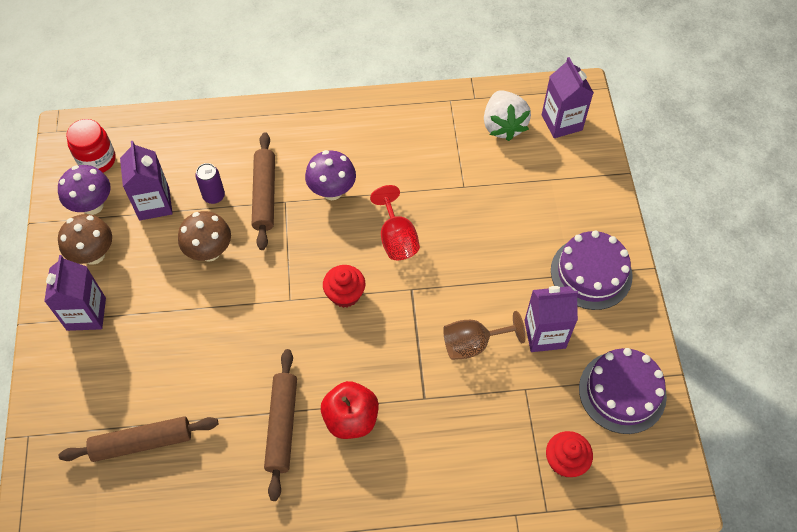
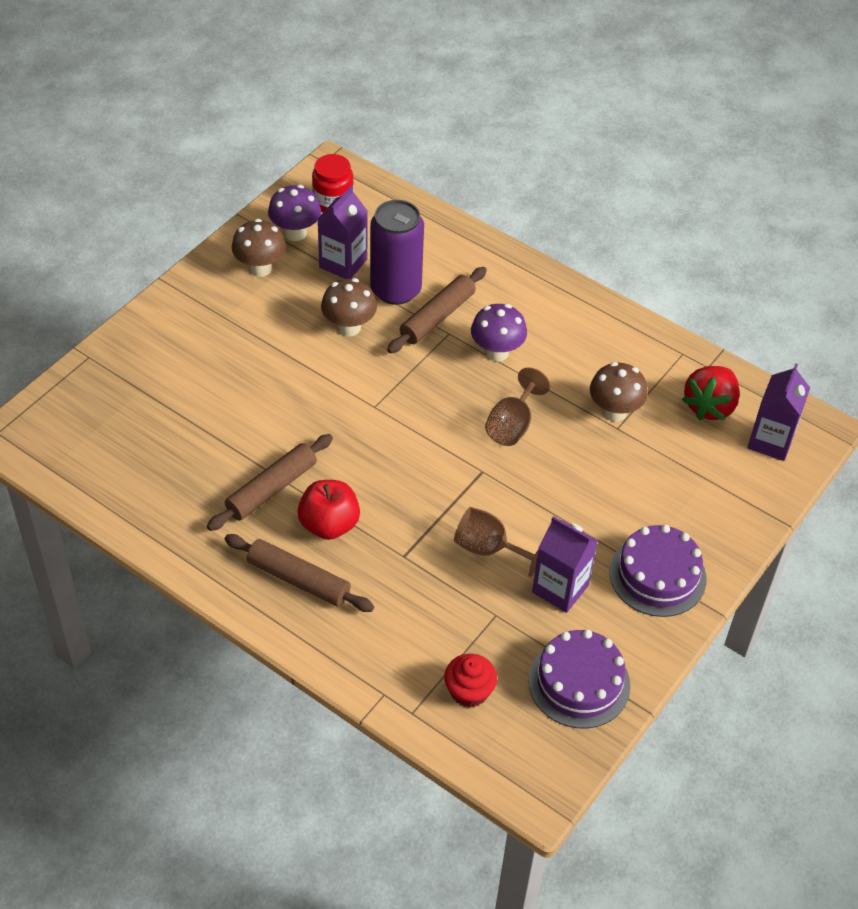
camera: 40 degrees right, 10 degrees down
(86, 314) = (212, 305): purple carton -> none
(142, 442) = (160, 421): brown rolling pin -> brown rolling pin (298, 580)
(214, 196) = (395, 290): purple can -> purple can, size x2.11
(345, 294) = (423, 434): red cupcake -> none
(396, 238) = (512, 425): red goblet -> brown goblet
(450, 176) = (614, 412): none -> brown mushroom
(503, 126) = (710, 406): white strawberry -> red strawberry

